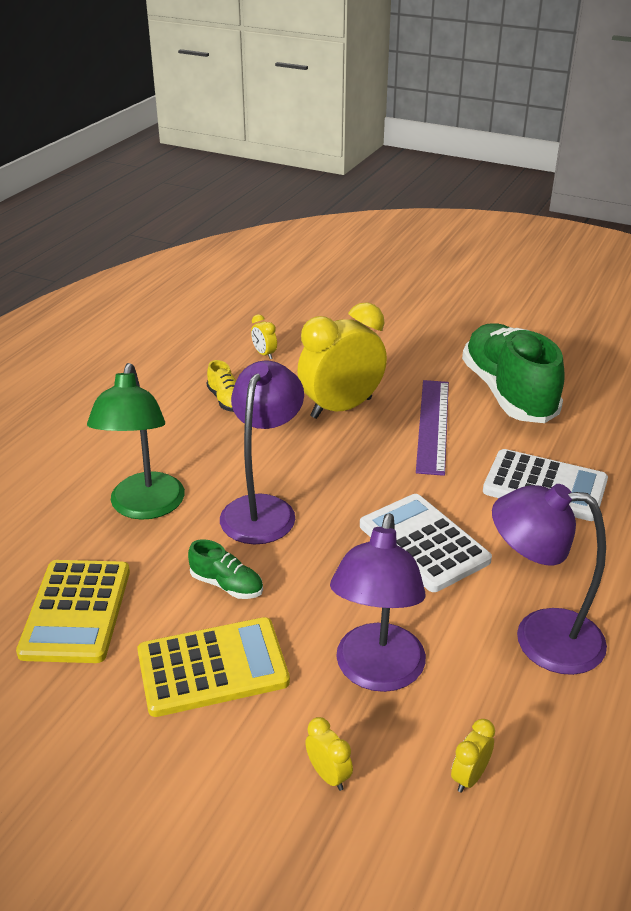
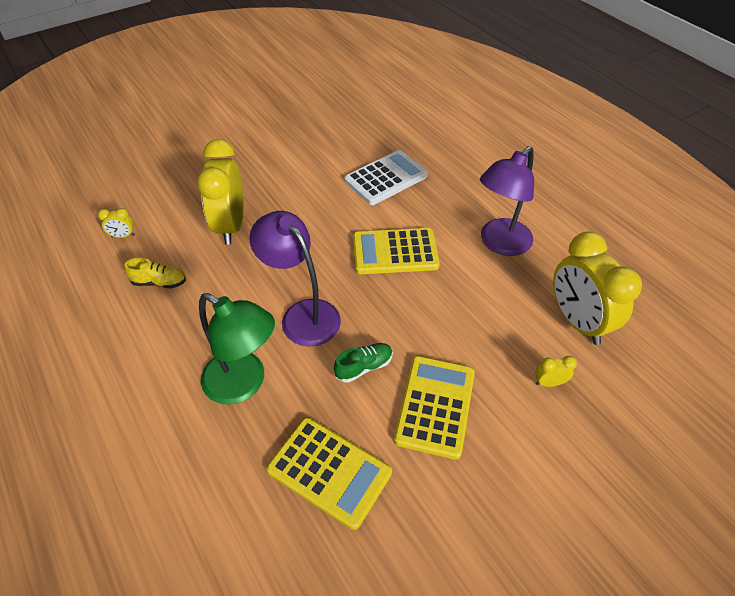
camera: 60 degrees left, 15 degrees up
(377, 673) = (486, 325): purple lamp -> none
(423, 543) = (395, 252): white calculator -> yellow calculator
(433, 425) = (290, 193): purple ruler -> none
(469, 777) = (577, 321): yellow clock -> yellow clock, size x2.49
(508, 393) = (290, 146): green shoe -> none

